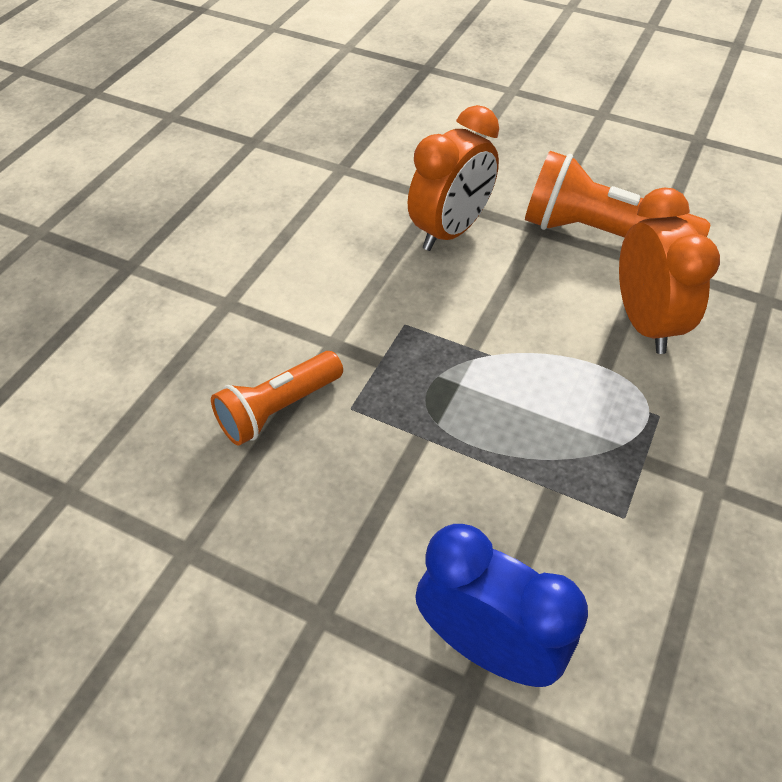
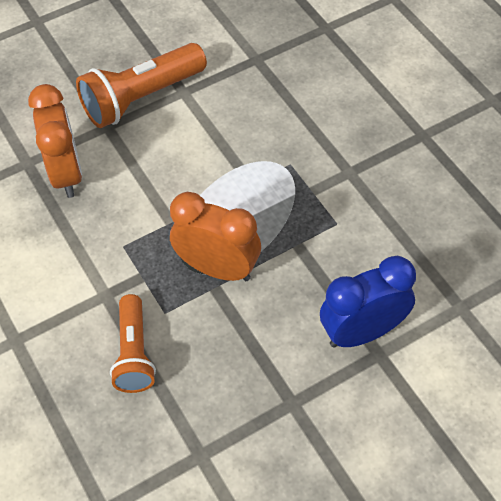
camera: 55 degrees left, 5 degrees up
(644, 322) = (225, 125): orange clock -> orange clock (217, 268)

